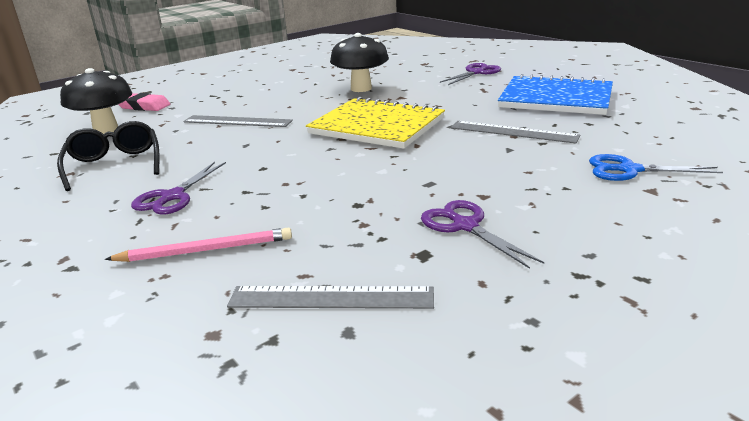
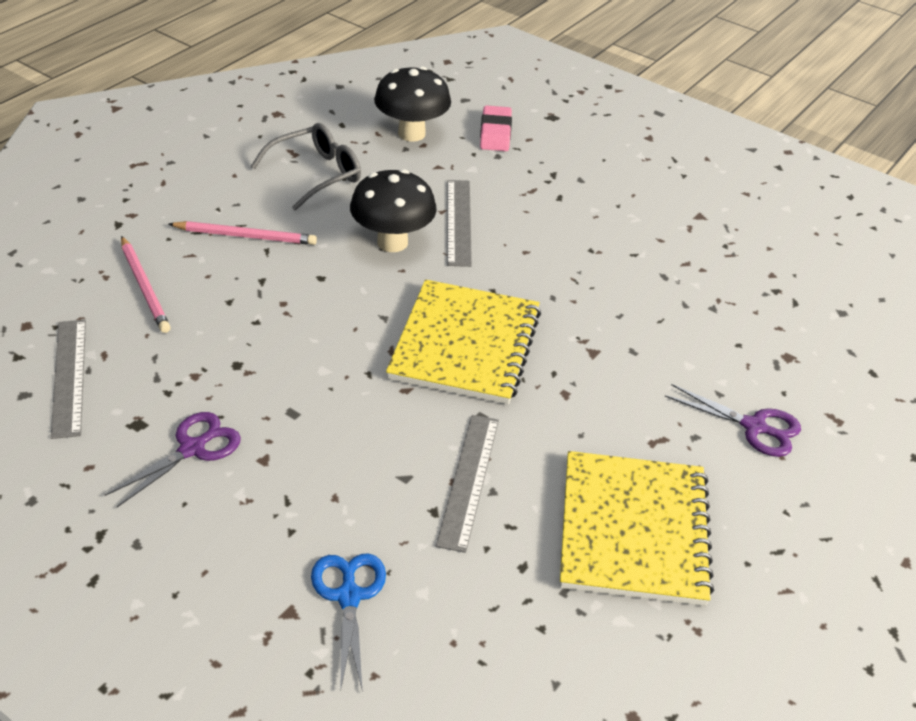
camera: 70 degrees right, 15 degrees up
(114, 165) = (316, 174): black glasses -> grey glasses
(172, 197) = (246, 236): purple scissors -> pink pencil
(361, 89) = (622, 305): black mushroom -> black mushroom (392, 242)
(556, 99) = (633, 530): blue notebook -> yellow notebook

